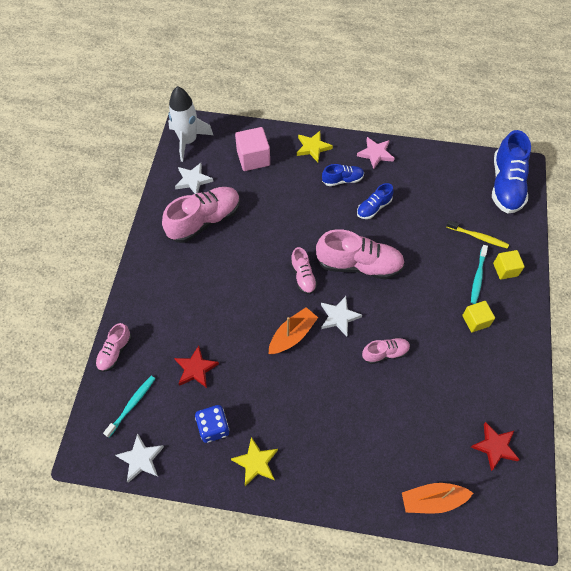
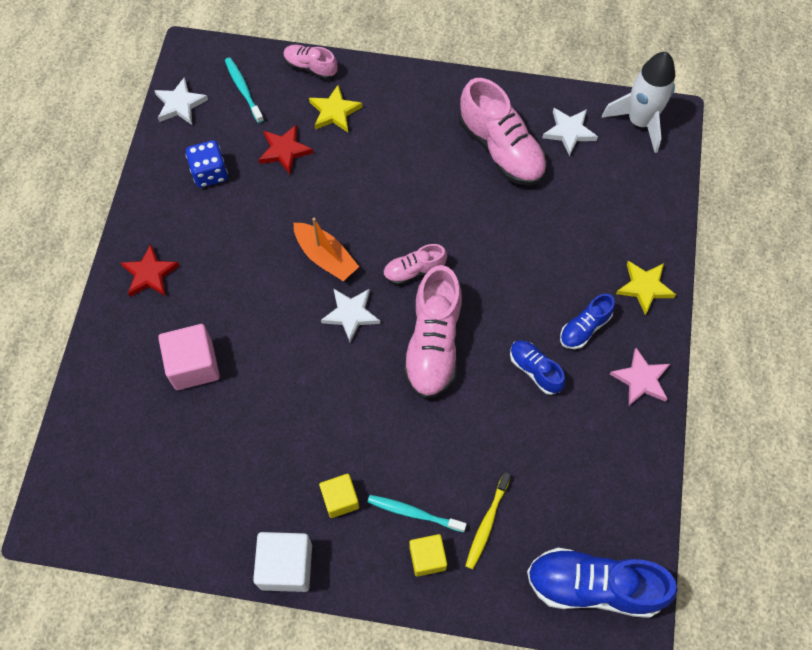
camera: 90 degrees right, 5 degrees up
(131, 405) = (243, 90): turquoise toothbrush -> turquoise toothbrush turned 150 degrees counterclockwise
(253, 158) = (615, 206): pink cube -> pink cube (194, 365)
(256, 463) = (164, 217): yellow star -> yellow star (334, 112)
(342, 180) = (584, 328): blue shoe -> blue shoe turned 60 degrees clockwise
(385, 353) = (295, 370): pink shoe -> none
(432, 500) = (96, 412): orange boat -> none
(494, 446) = (154, 499): red star -> red star (150, 274)
(526, 353) = (286, 566): none -> white cube

